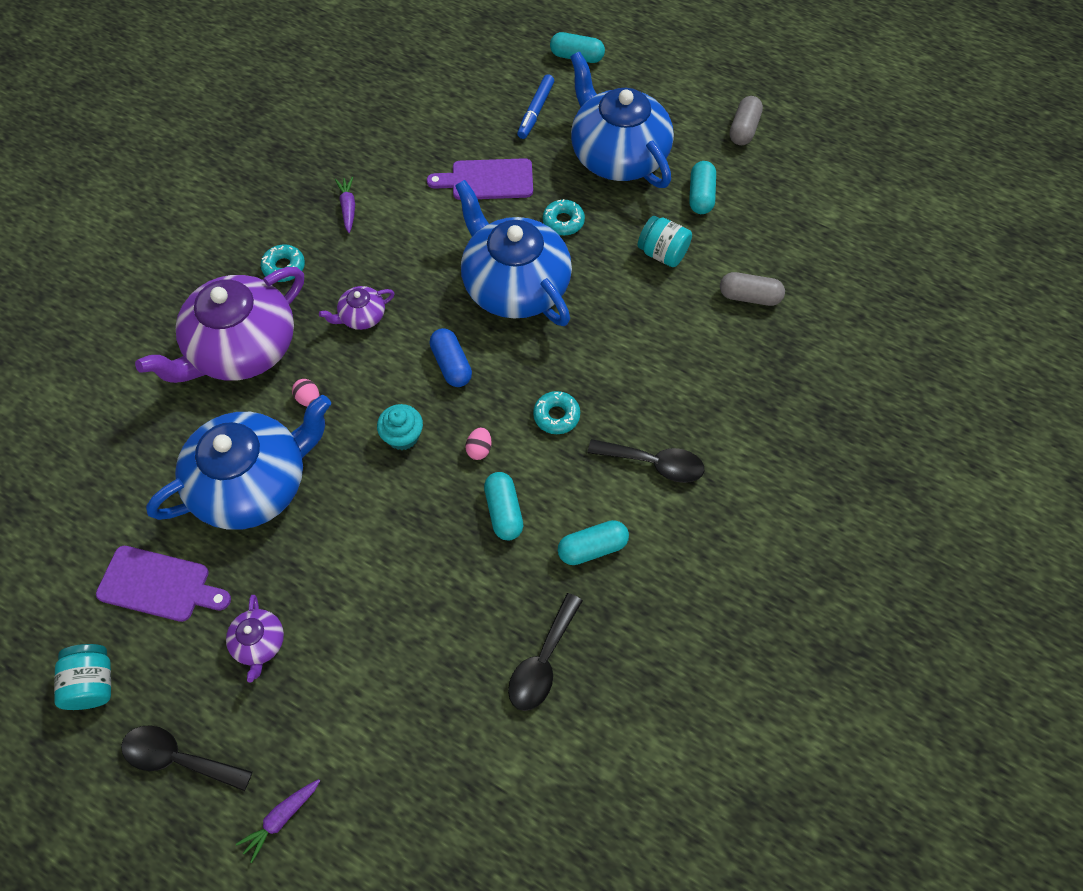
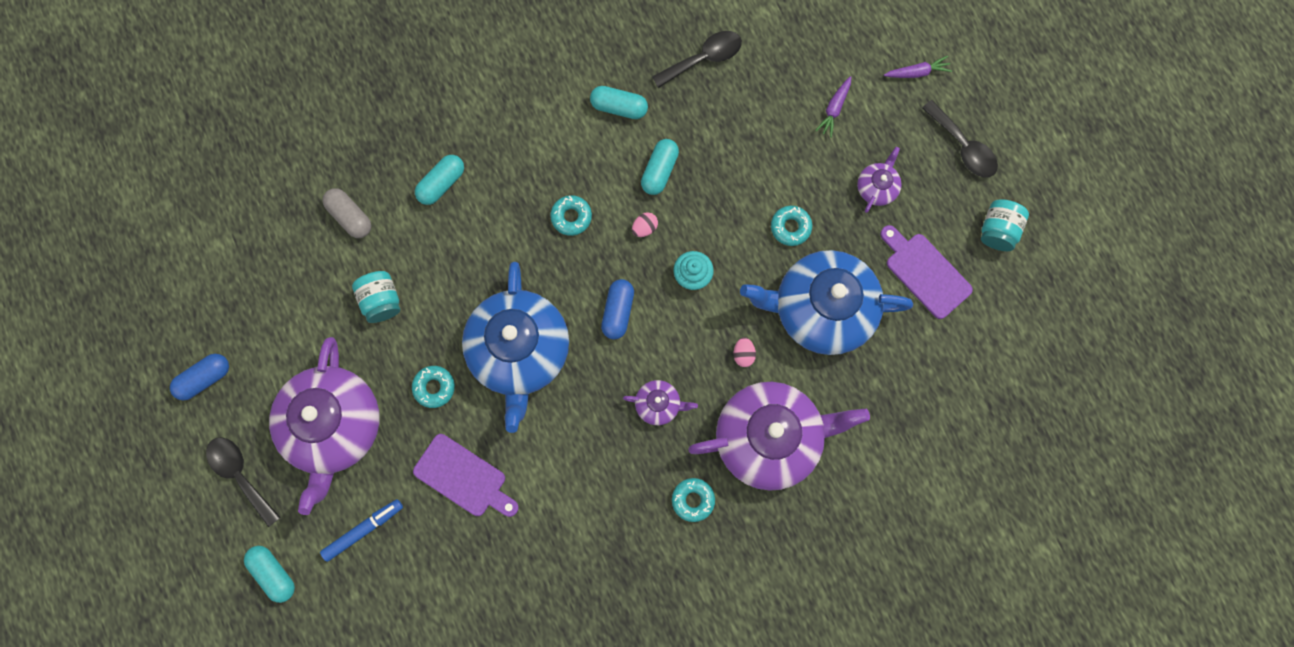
camera: 145 degrees left, 15 degrees up
(331, 541) = (790, 227): none -> turquoise donut
(348, 208) = (602, 530): purple carrot -> purple carrot (834, 109)
(618, 155) = (333, 426): blue teapot -> purple teapot
(654, 463) = (531, 136): black spoon -> black spoon (240, 475)
(701, 196) = (302, 335): turquoise capsule -> turquoise capsule (441, 183)
(743, 129) = (204, 379): grey capsule -> blue capsule

